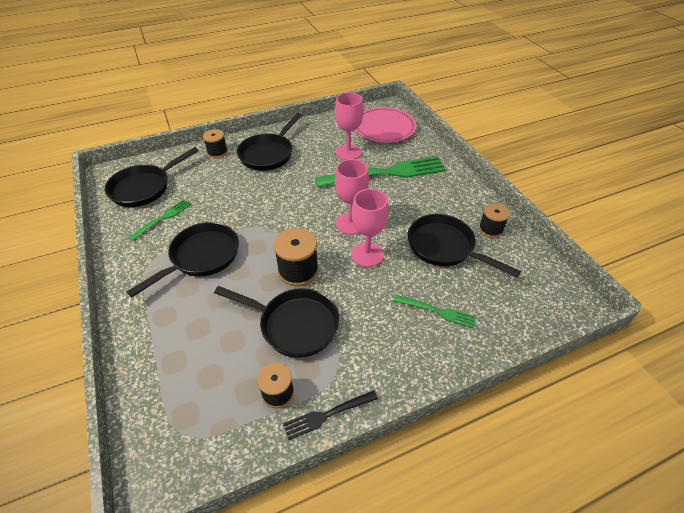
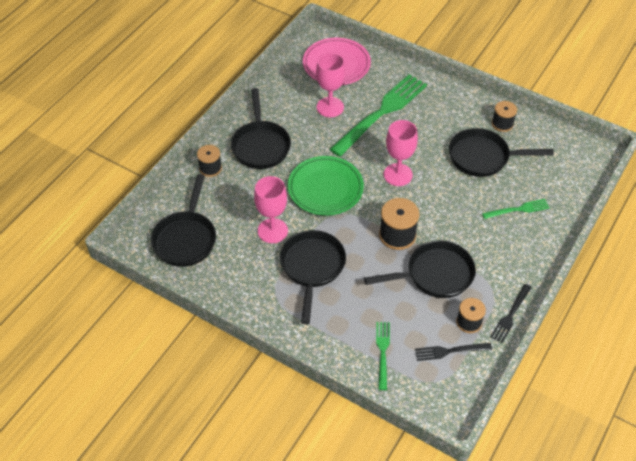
camera: 35 degrees left, 5 degrees up
(163, 218) = (239, 255): green fork -> green fork (382, 352)
(228, 410) = (449, 351): none -> black fork
(281, 204) = (325, 188): none -> green plate
(367, 254) = (434, 194): pink goblet -> pink goblet (272, 231)

